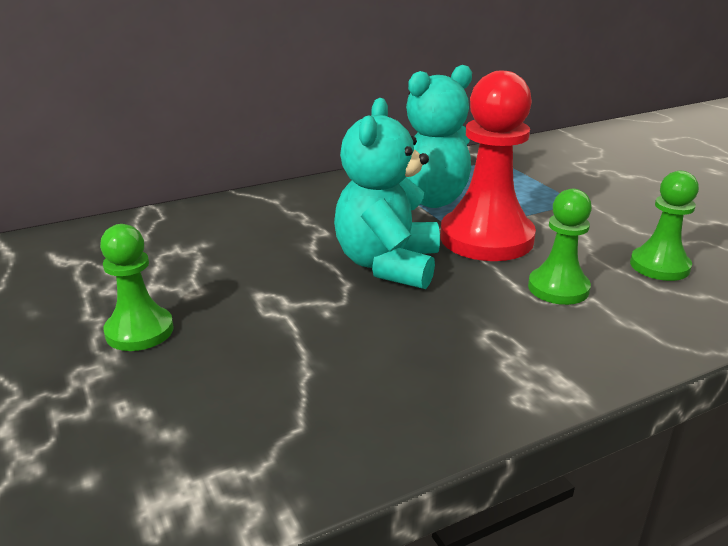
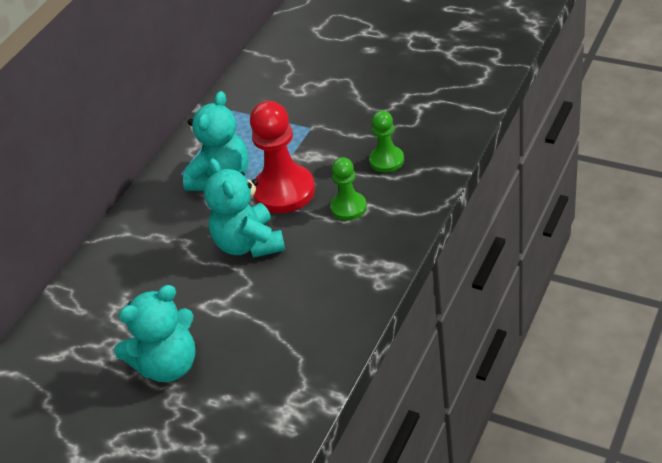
camera: 30 degrees left, 15 degrees up
(139, 331) = (168, 365): green pawn -> turquoise teddy bear

